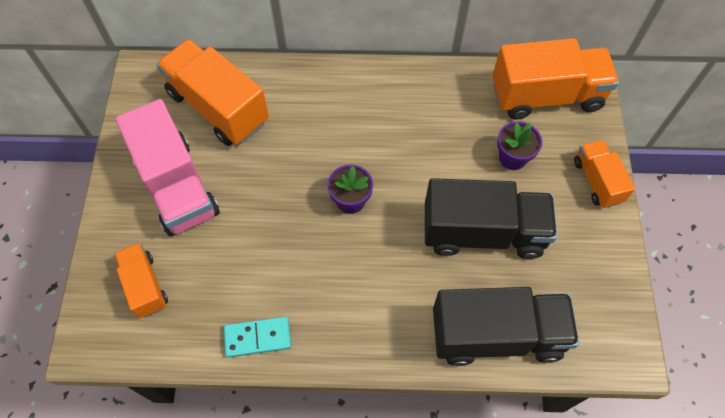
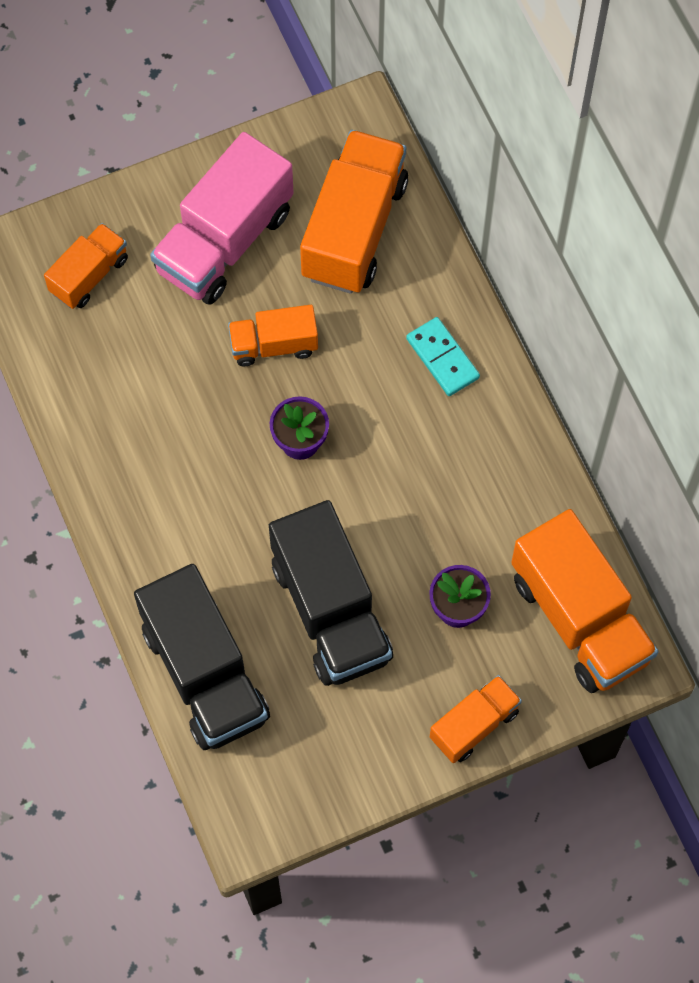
camera: 65 degrees right, 5 degrees up
(257, 337) = (84, 420): turquoise domino -> turquoise domino (442, 358)
(271, 187) = (274, 345): none -> orange truck

